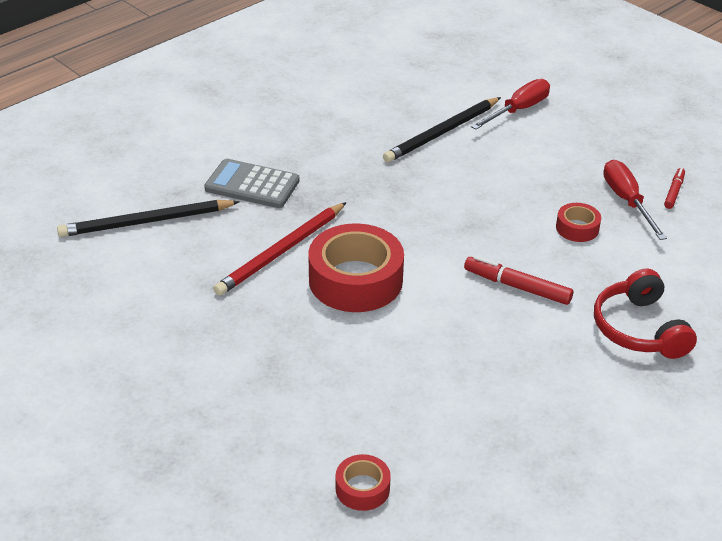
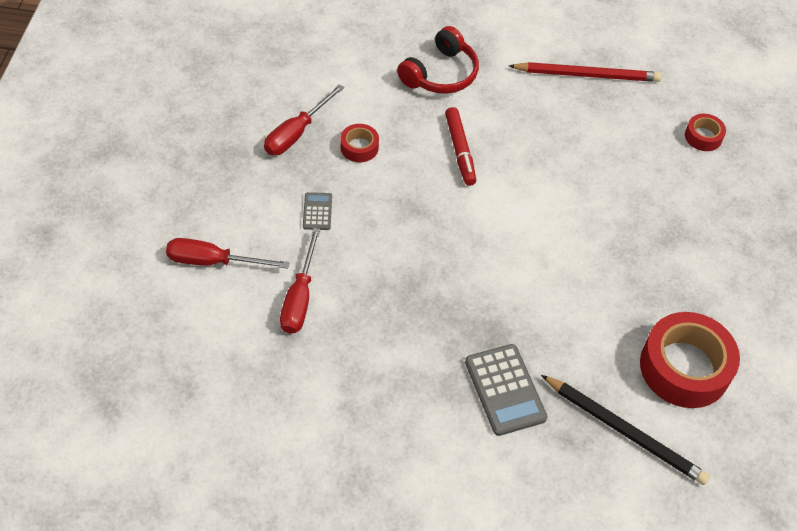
camera: 130 degrees left, 15 degrees up
(282, 251) = (562, 309): red pencil -> red pencil (586, 75)
(355, 280) = (545, 243): red tape -> red tape (684, 367)
(442, 132) = (300, 298): black pencil -> red screwdriver
(521, 174) = (317, 211): none -> grey calculator
(674, 192) = (258, 111): red marker -> none

